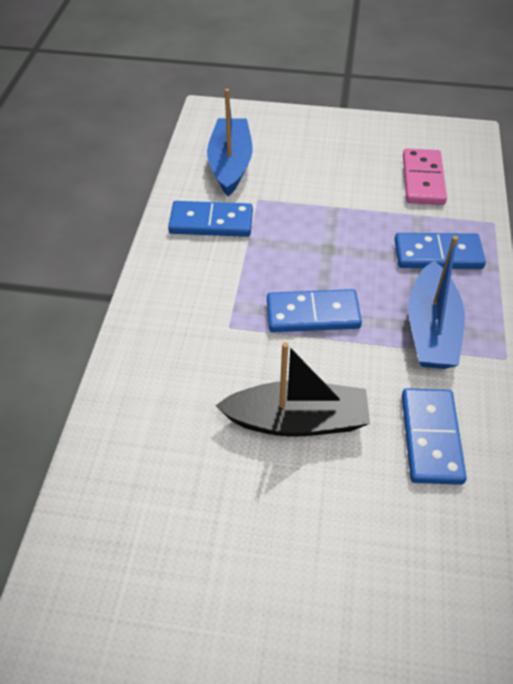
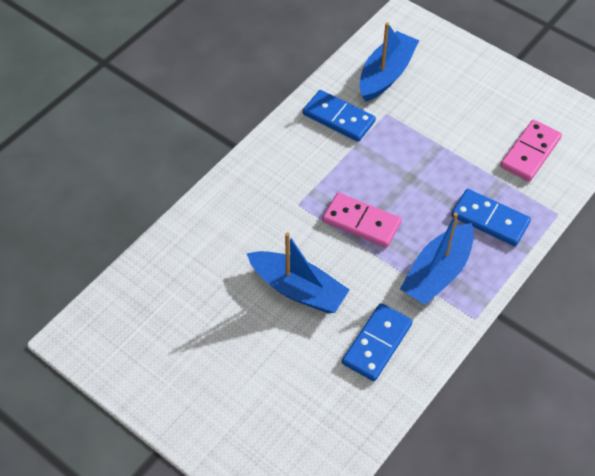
camera: 30 degrees right, 5 degrees up
(297, 420) = (298, 289): black boat -> blue boat
(313, 314) = (361, 222): blue domino -> pink domino

